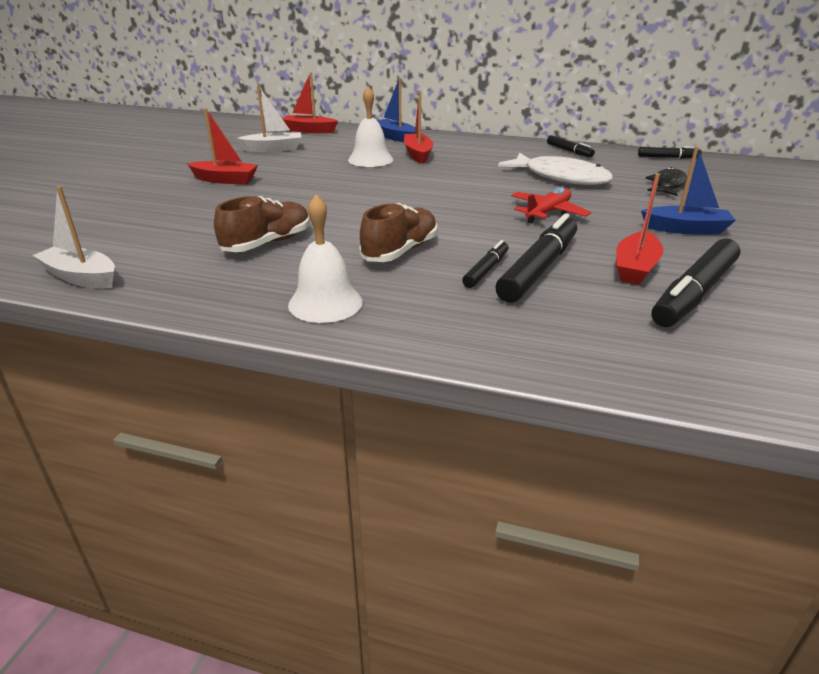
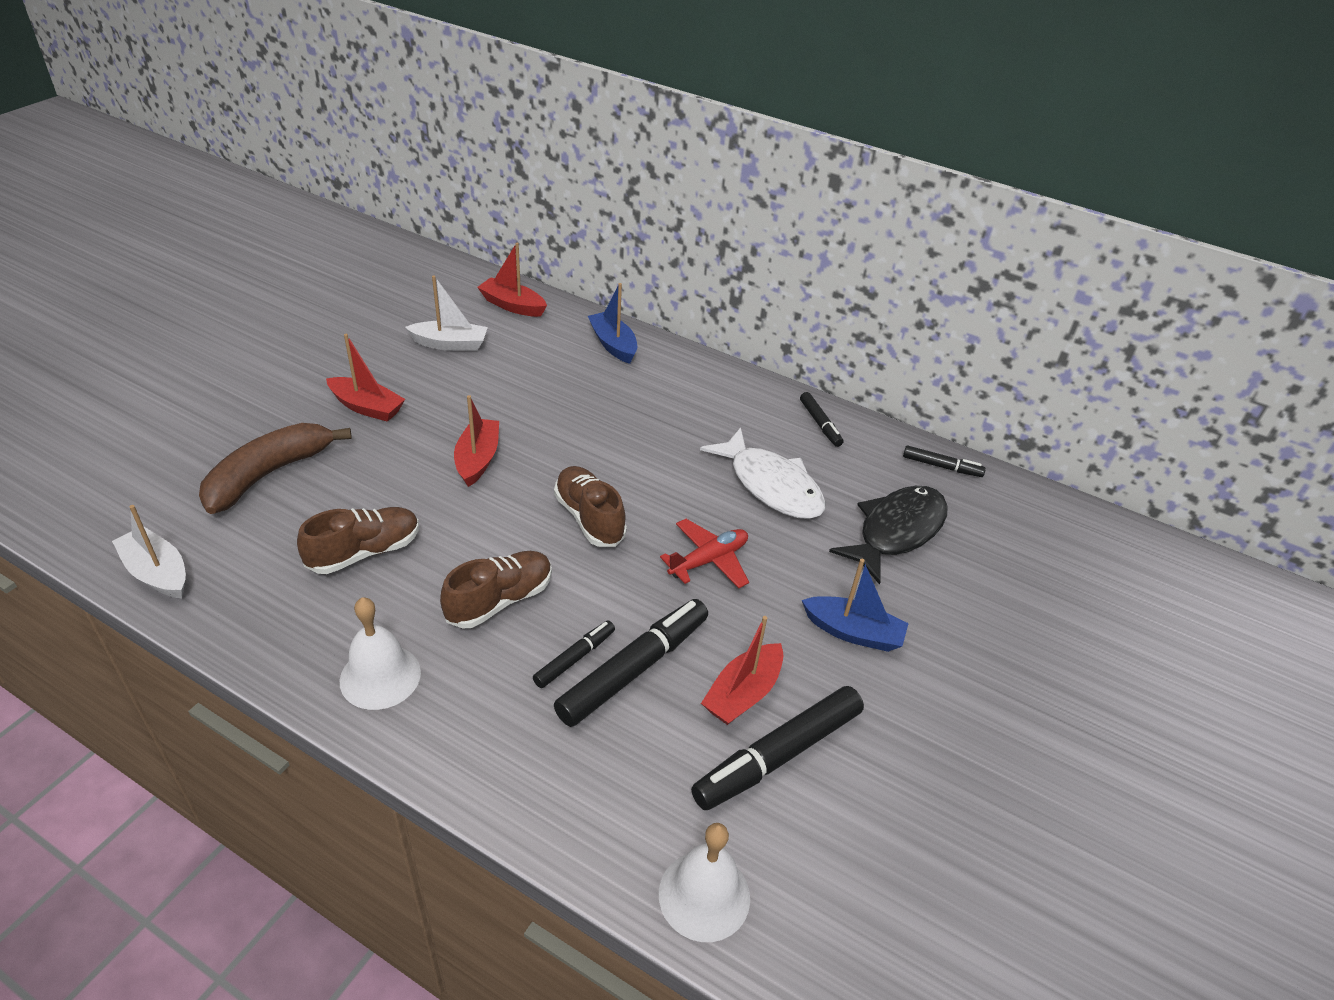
camera: 10 degrees right, 10 degrees up
(159, 217) = (268, 474): none -> brown banana
(370, 159) = (557, 394): white bell -> white bell (704, 895)
(418, 154) = (621, 394): red boat -> red boat (478, 459)
(440, 206) = (589, 518): none -> brown shoe
(667, 185) = (896, 531): black fish -> black fish, size x1.64

